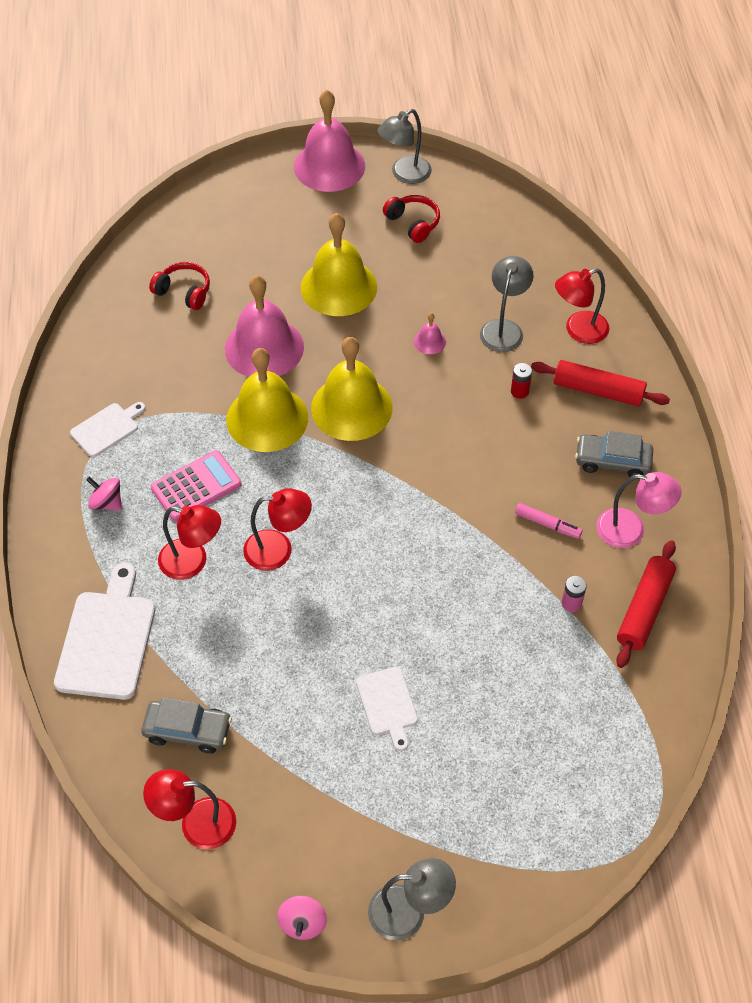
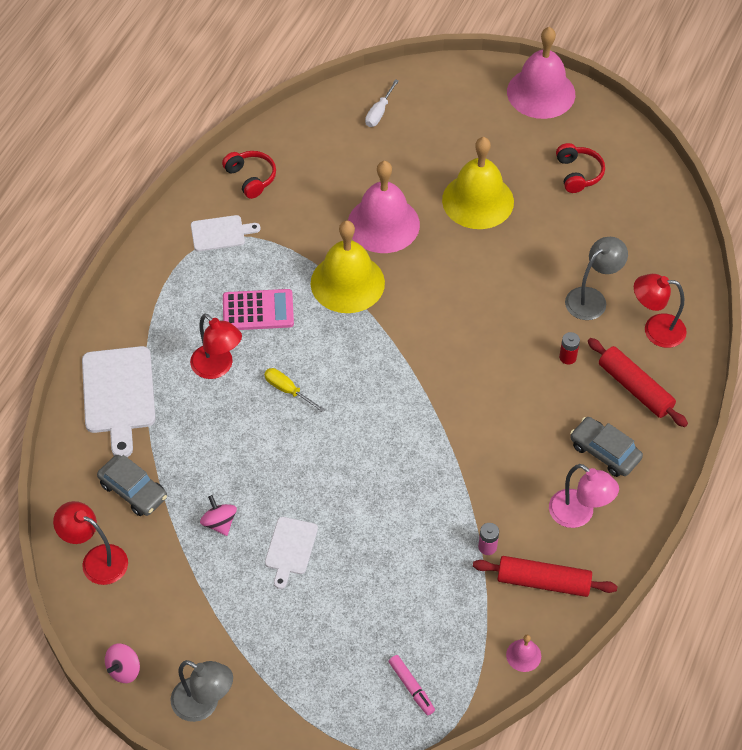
camera: 30 degrees right, 0 degrees up
(107, 502) = (184, 291): pink spinning top -> pink spinning top (219, 523)
(107, 639) = (119, 394): white cutting board -> white cutting board turned 135 degrees clockwise
(184, 292) = (350, 149): red headphones -> red headphones (251, 178)
(189, 246) = (379, 112): none -> white screwdriver
(278, 550) = (287, 390): red lamp -> yellow screwdriver
(351, 407) = (420, 305): yellow bell -> none
(404, 174) = (600, 127): grey lamp -> none
(429, 341) = (521, 281): pink bell -> pink bell (523, 655)
(547, 524) = (513, 476): pink marker -> pink marker (411, 687)
(644, 609) = (543, 581): red rolling pin -> red rolling pin turned 45 degrees clockwise

